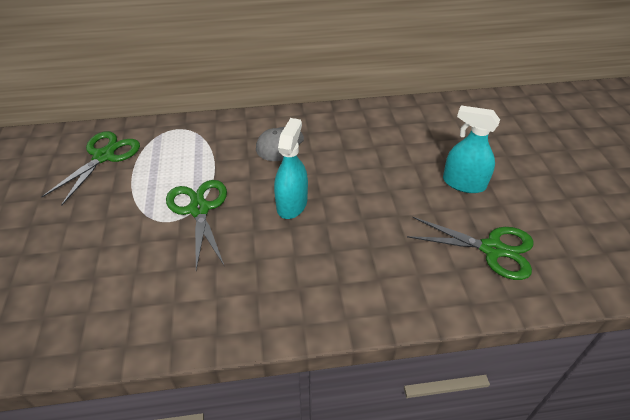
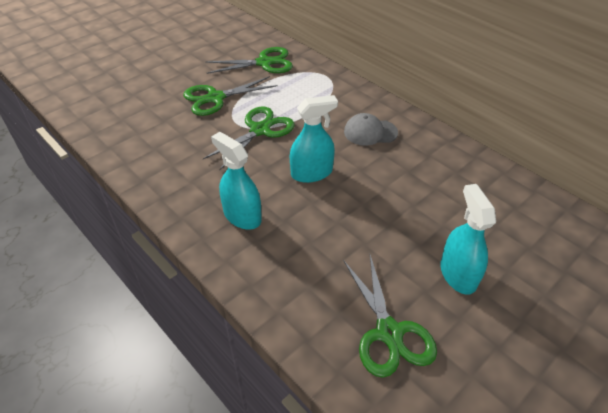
camera: 55 degrees right, 0 degrees up
(111, 218) = (215, 98): none -> green scissors
(300, 278) = (242, 216): none -> turquoise spray bottle

